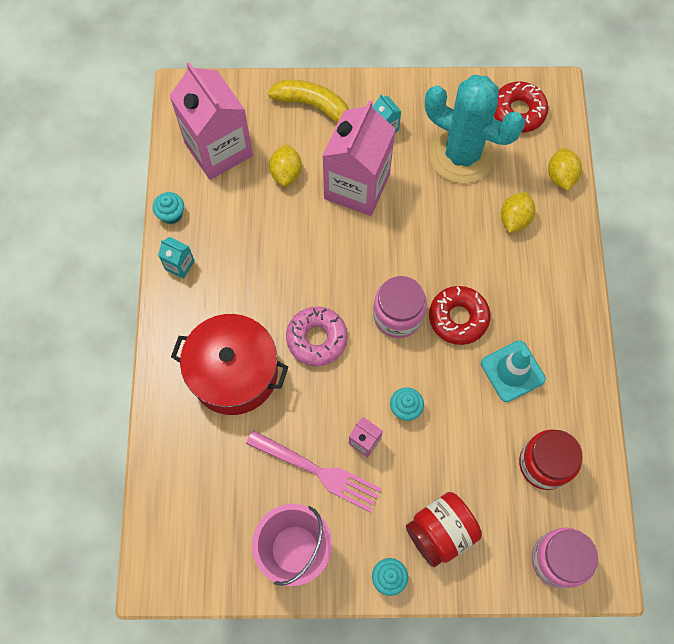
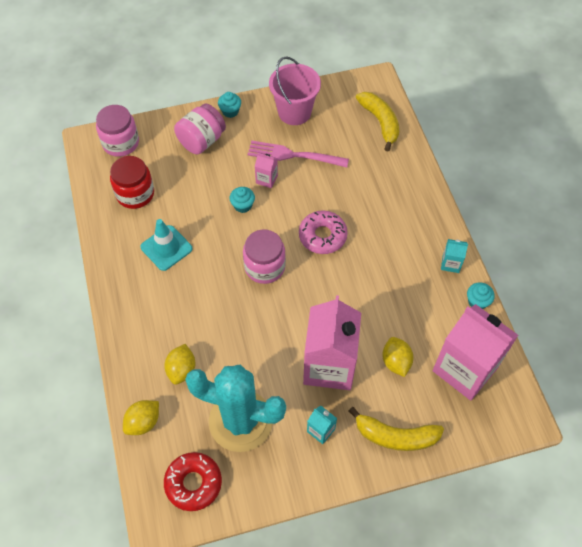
camera: 165 degrees right, 10 degrees down
(179, 497) = (380, 122): none -> yellow banana
(234, 373) = (375, 200): red pot -> none
(440, 532) = (202, 141): red jar -> pink jar
(458, 318) = (216, 276): red donut -> none
(560, 176) = (143, 422): yellow lemon -> yellow lemon turned 60 degrees clockwise

